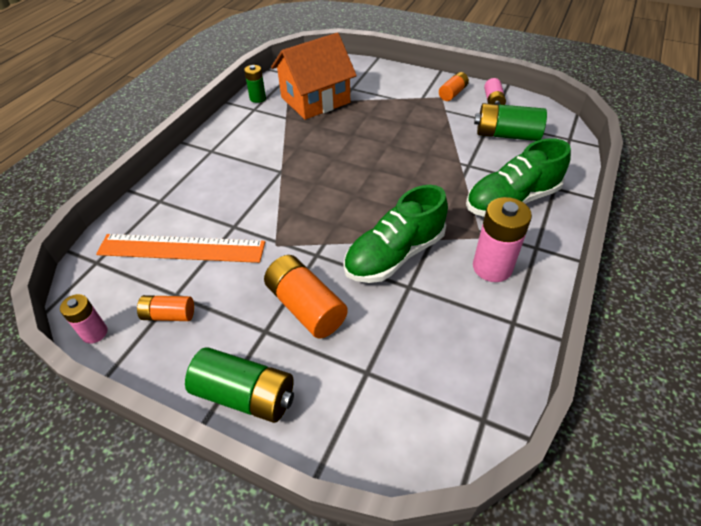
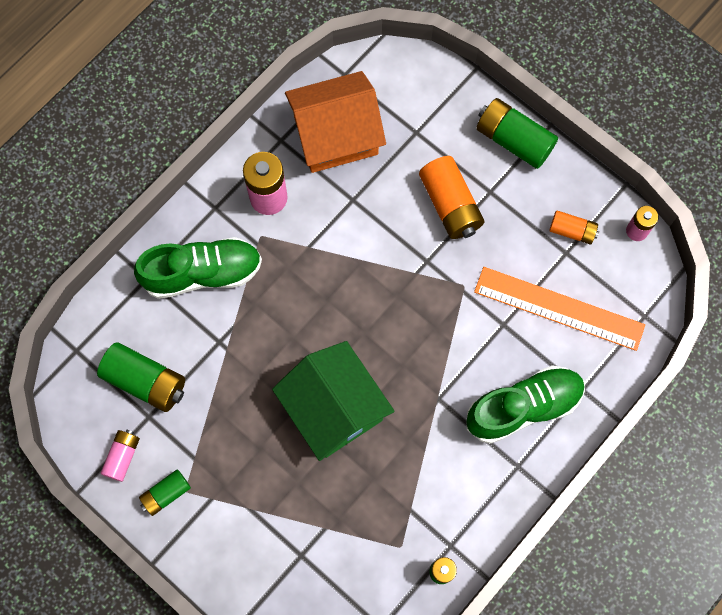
camera: 165 degrees left, 25 degrees up
(315, 100) = (360, 540): orange house -> orange house (335, 135)
(360, 150) = (334, 408): none -> green house
(394, 255) = (352, 238): green shoe -> green shoe (523, 407)
(452, 93) = (166, 494): orange battery -> green battery

